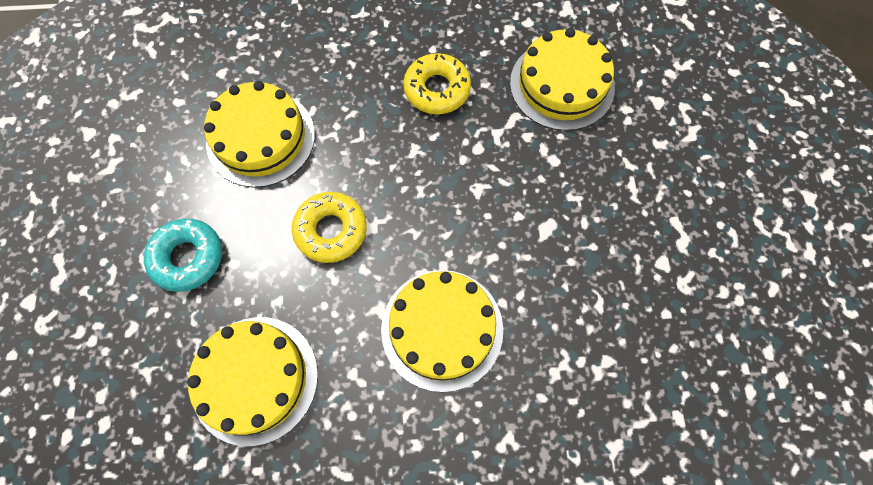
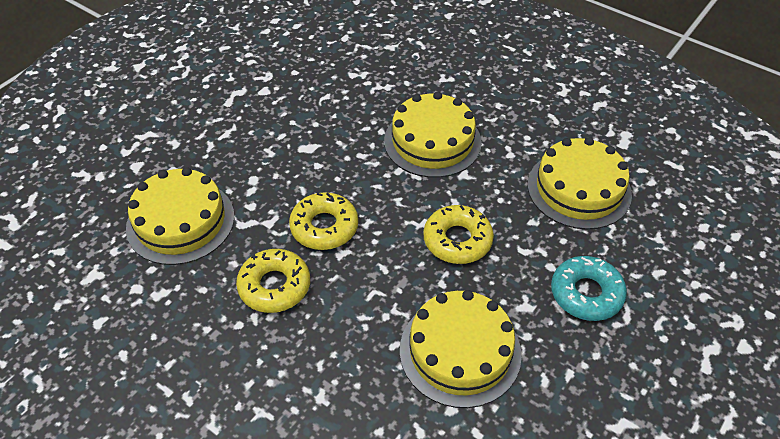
camera: 140 degrees left, 20 degrees down
(450, 161) = (324, 227): none -> yellow donut

